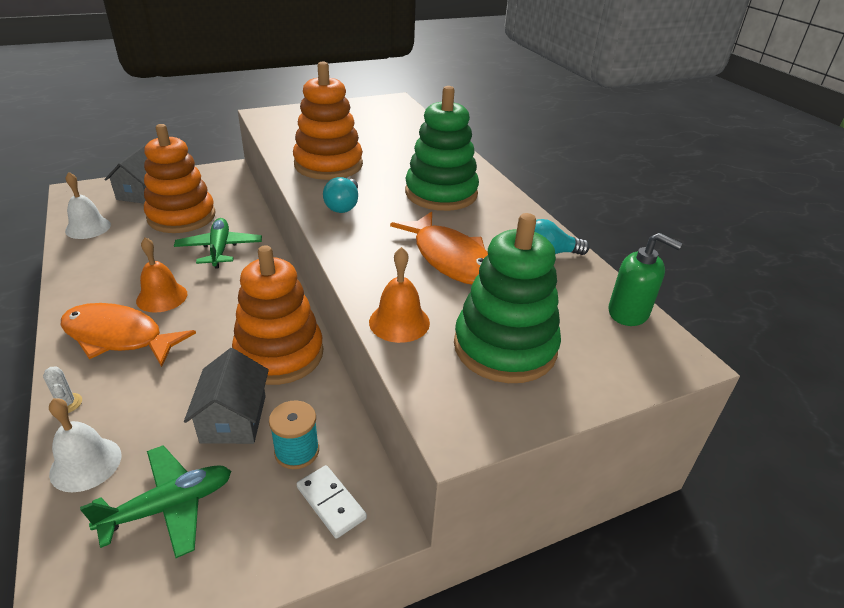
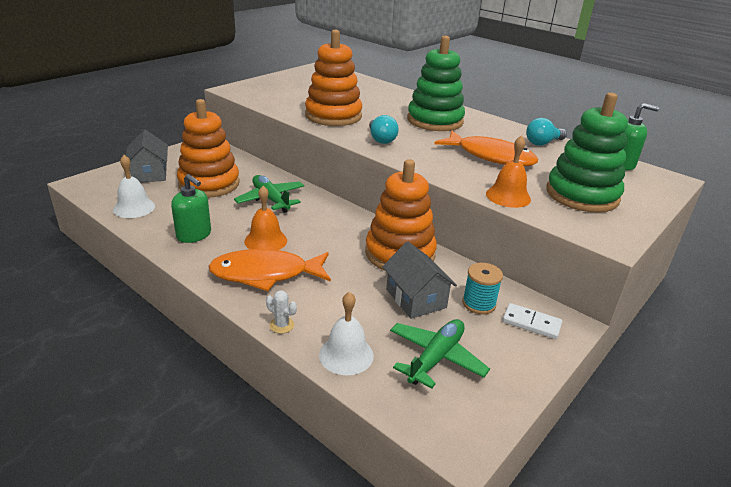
camera: 25 degrees left, 5 degrees down
(105, 272) = (194, 235): none -> green soap dispenser

